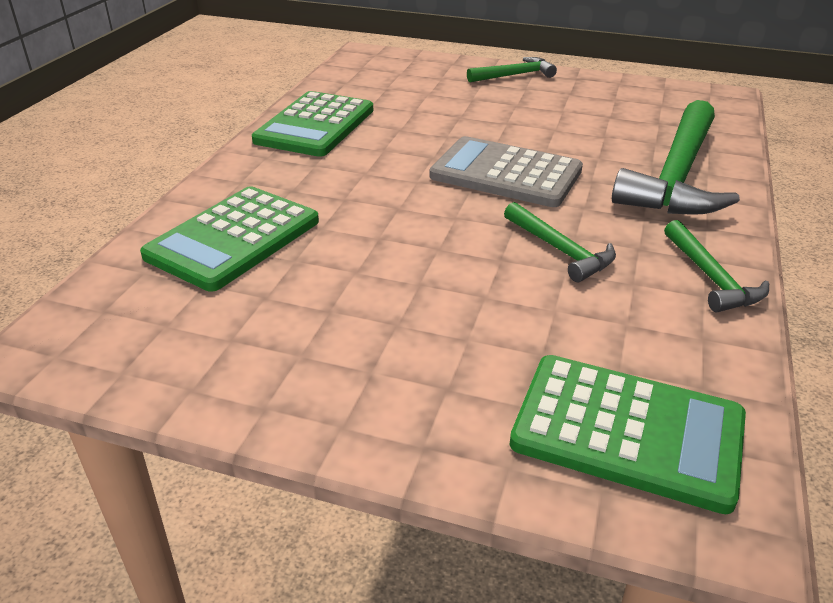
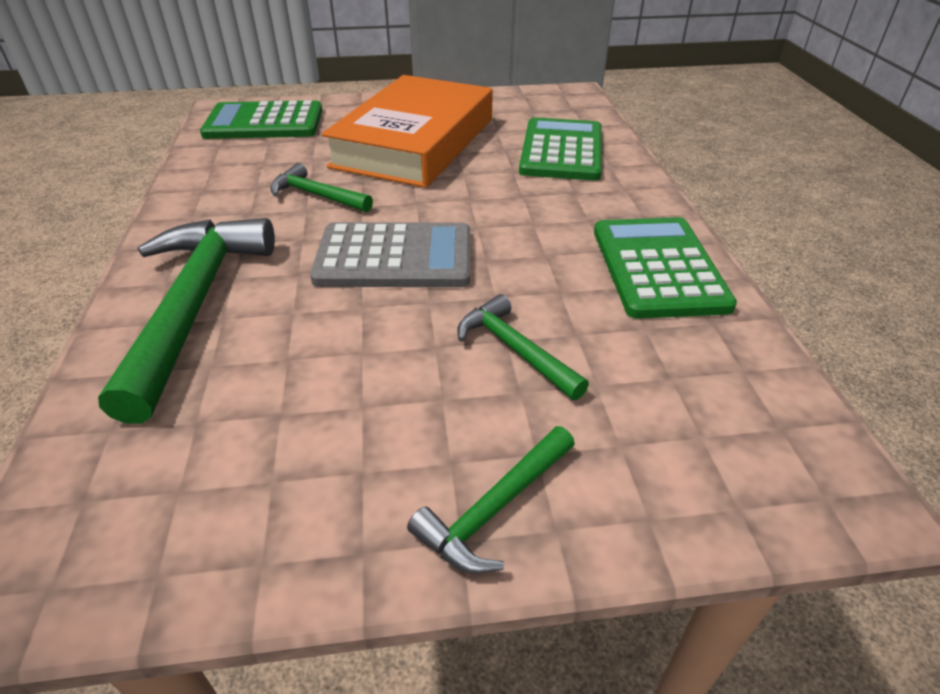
camera: 155 degrees right, 5 degrees up
(398, 303) = (415, 142): none -> orange book
(710, 277) = (193, 202): green hammer -> green hammer (515, 350)

